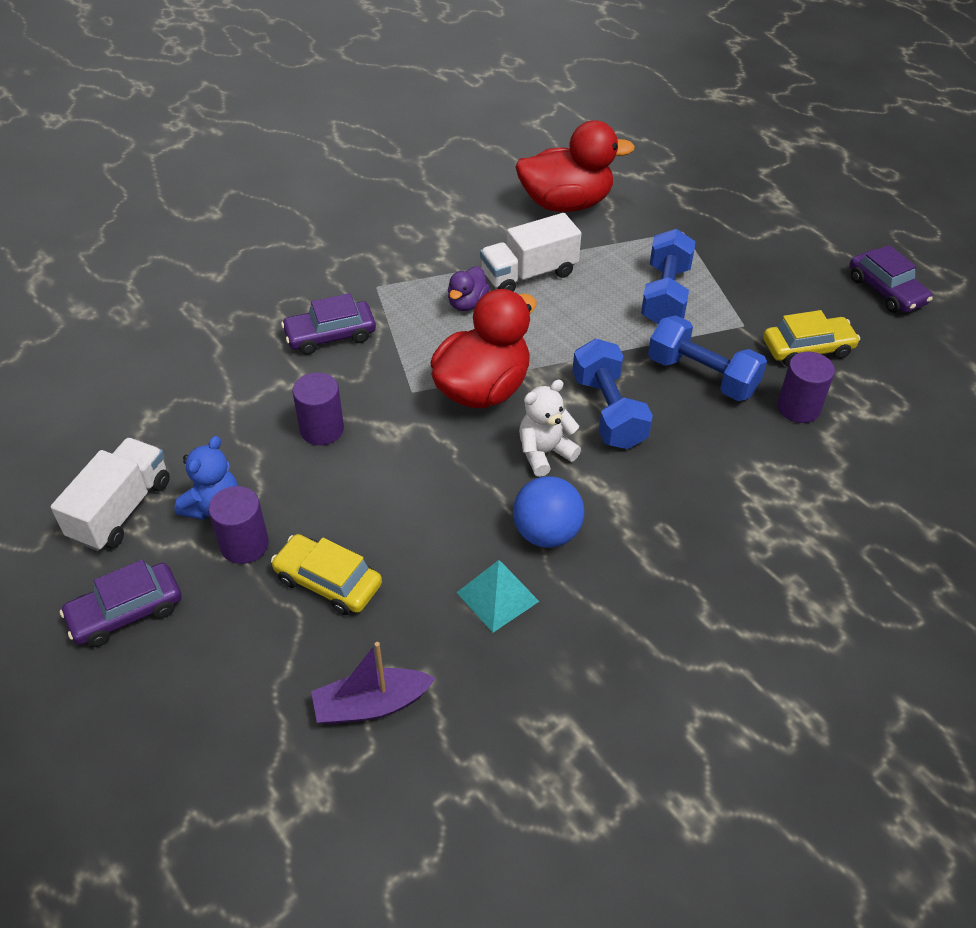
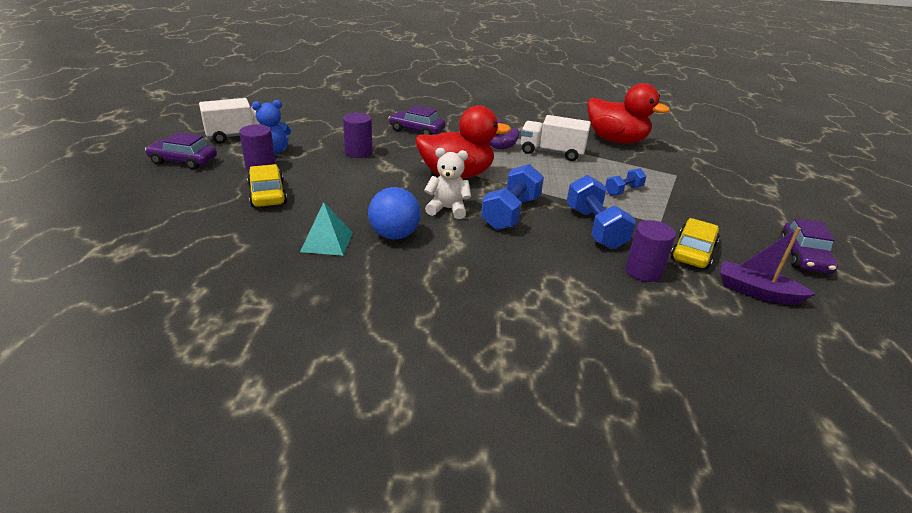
camera: 40 degrees right, 15 degrees down
(371, 705) = (202, 240): purple boat -> purple boat (756, 292)
(665, 295) = (623, 190): blue dumbbell -> blue dumbbell, size x0.57
(807, 349) = (693, 252): yellow car -> yellow car turned 90 degrees counterclockwise

